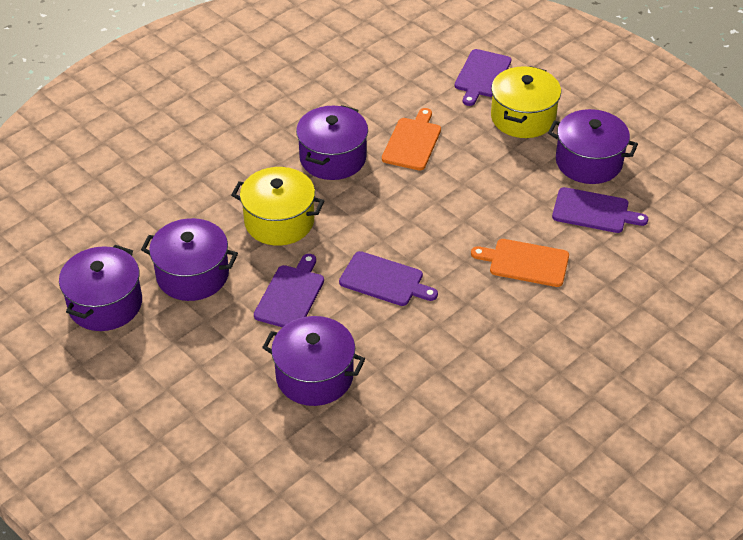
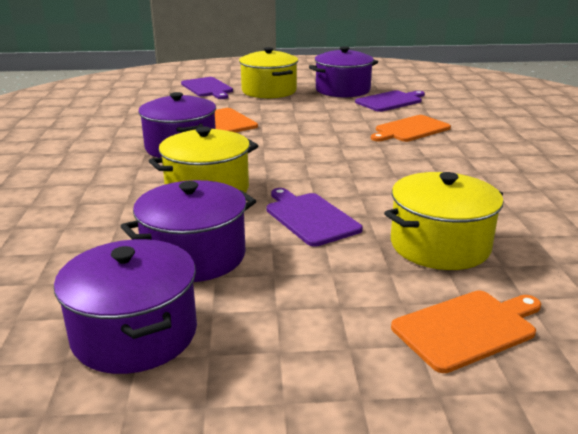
camera: 50 degrees left, 20 degrees down
(226, 427) = (467, 328): none -> orange cutting board
(314, 376) = (440, 245): purple pot -> yellow pot
(384, 280) = (355, 175): purple cutting board -> none

